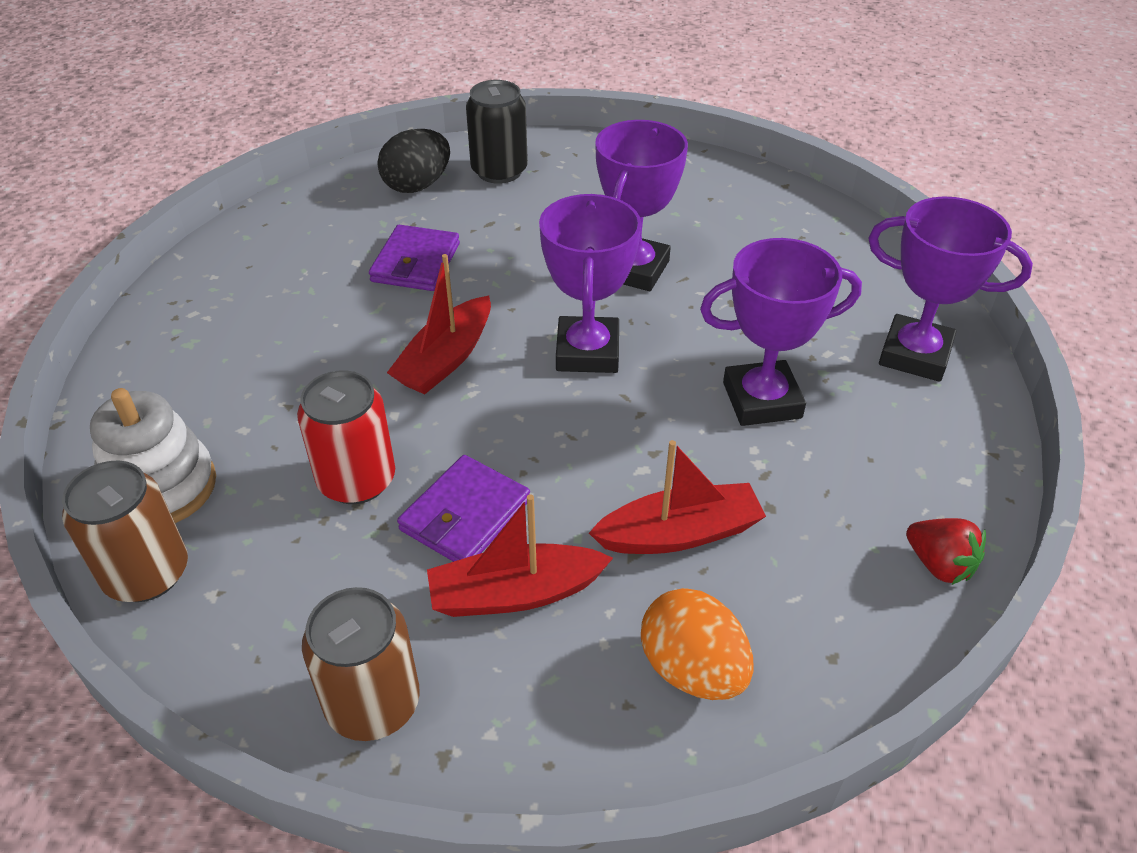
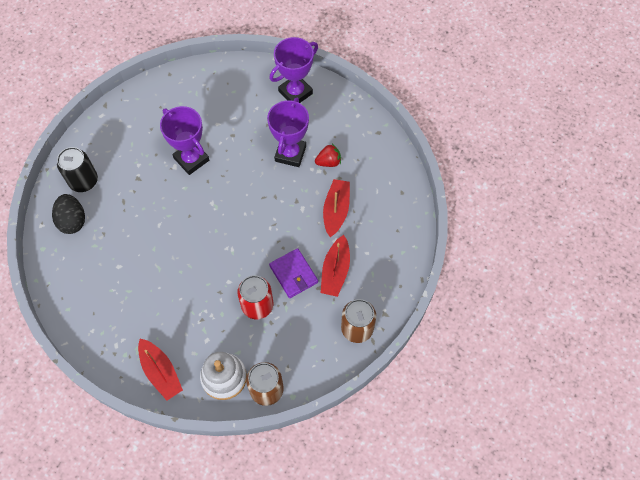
camera: 65 degrees left, 20 degrees up
(415, 262) = (134, 242): purple wallet -> none
(446, 359) = (207, 252): red boat -> red boat (161, 372)
(587, 352) = (232, 199): purple trophy -> none
(692, 669) = (388, 232): orange egg -> none
(939, 565) = (385, 144): red strawberry -> red strawberry (328, 162)

